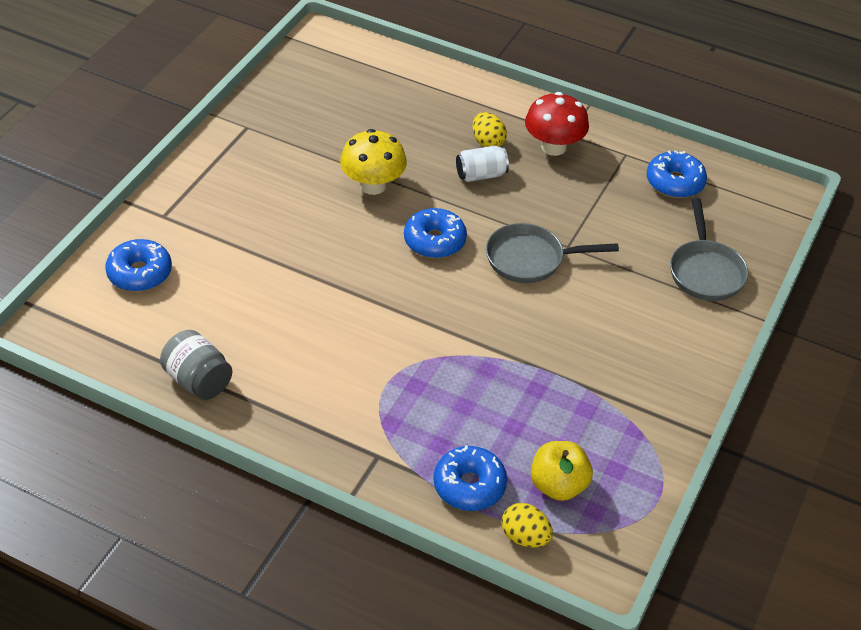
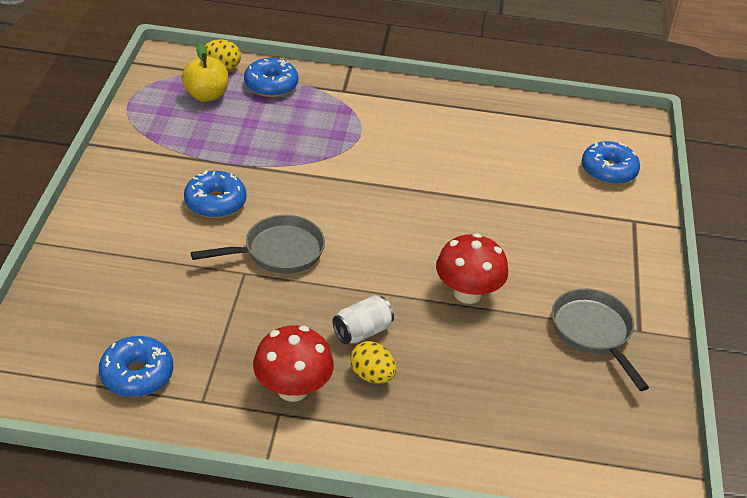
camera: 160 degrees right, 5 degrees down
(198, 381) = (500, 110): grey jar -> none
(373, 185) = (467, 293): yellow mushroom -> red mushroom
(434, 241) = (377, 249): blue donut -> blue donut (215, 202)
(705, 271) = (96, 276): grey pan -> grey pan (593, 332)

